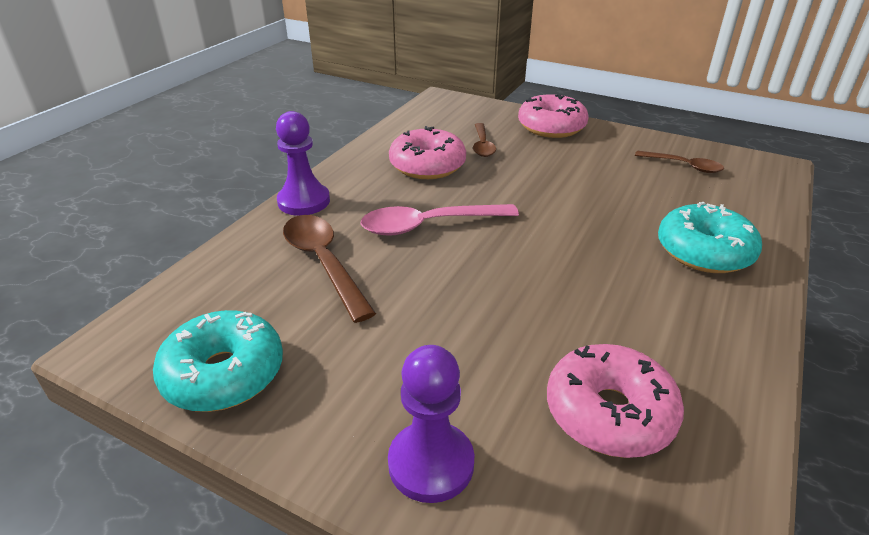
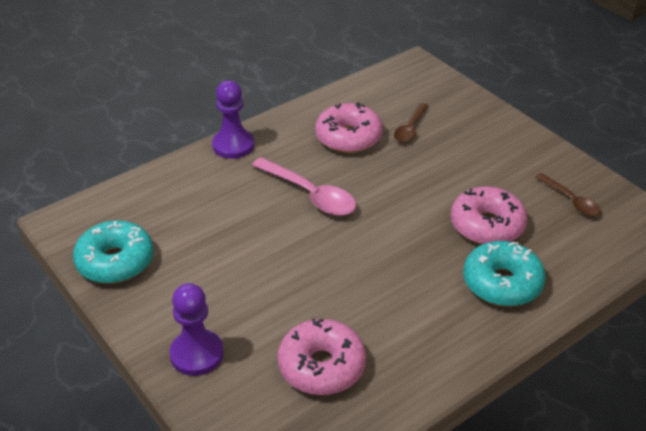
camera: 25 degrees right, 5 degrees up
(324, 263) = (216, 203): brown spoon -> none
(429, 225) = (310, 194): pink spoon -> pink spoon turned 150 degrees counterclockwise
(551, 127) = (489, 124): pink donut -> pink donut (487, 225)

